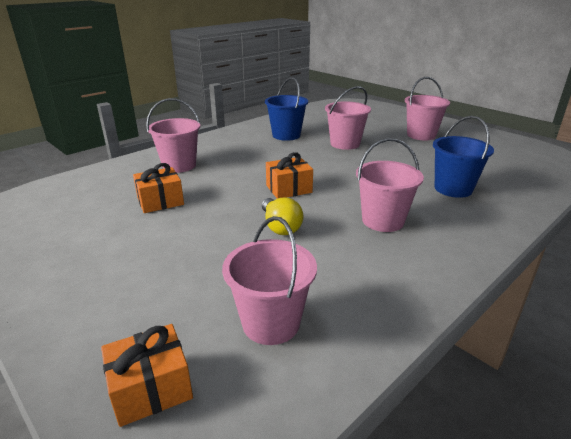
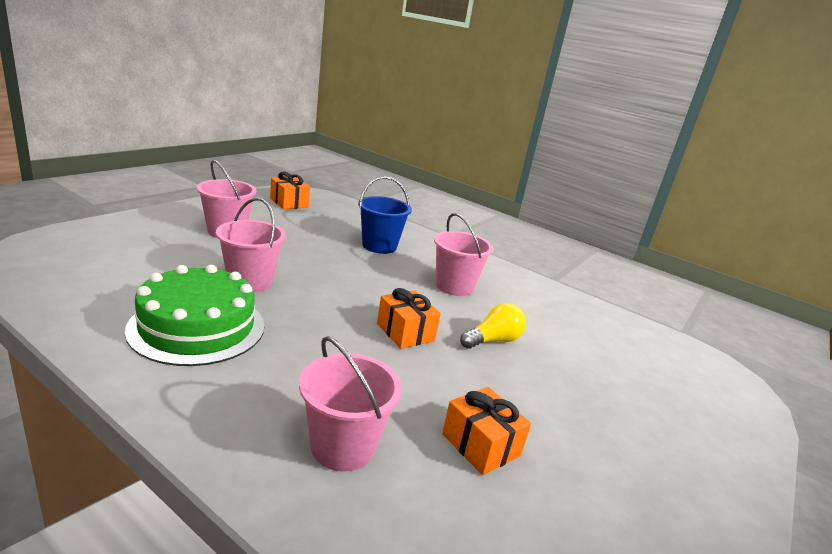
camera: 105 degrees left, 5 degrees down
(151, 388) = (719, 396): orange gift -> orange gift (289, 203)
(271, 323) = (622, 347): pink bucket -> none
(286, 135) = (197, 327): blue bucket -> green cake

